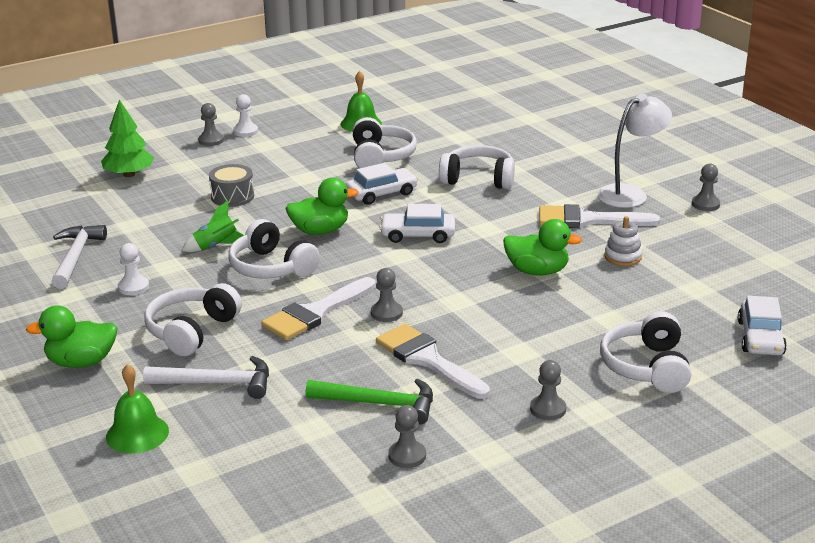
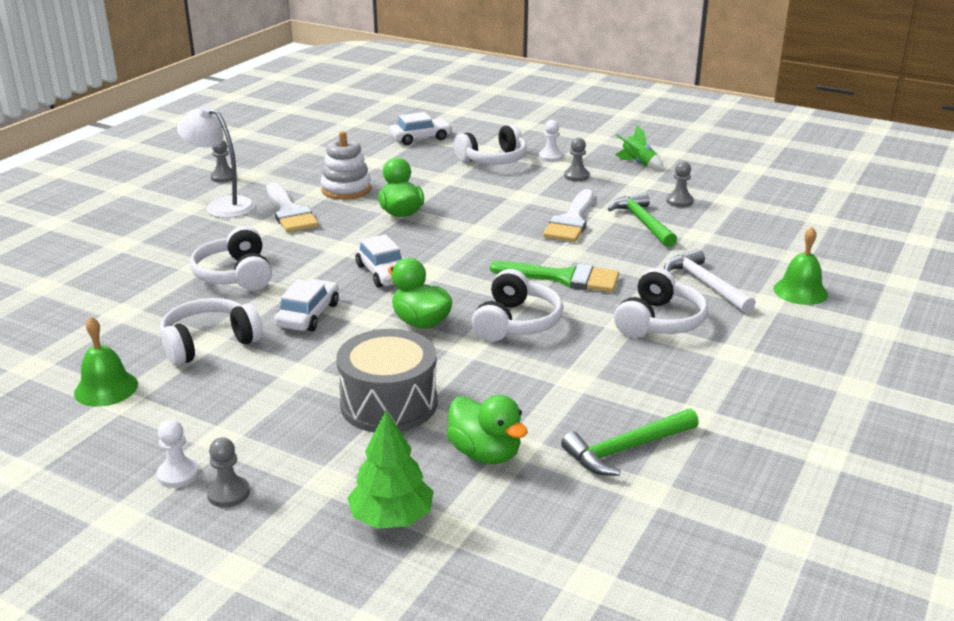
camera: 120 degrees left, 0 degrees up
(75, 257) = (626, 449): white hammer -> green hammer
(81, 362) = (769, 354): green duck -> green duck (485, 453)
(133, 287) = (634, 382): white pawn -> white pawn (550, 157)
(192, 331) = (659, 321): white headphones -> white headphones turned 60 degrees counterclockwise
(216, 247) = (510, 367): green rocket -> green rocket (638, 164)
(232, 196) = (389, 403): grey drum -> grey drum, size x1.66
(315, 313) = (564, 278): white brush -> green brush
(381, 193) = (308, 315): white car -> white car turned 75 degrees clockwise
(386, 313) = (529, 251): grey pawn -> none
(622, 257) = (346, 189): white stacking toy -> white stacking toy, size x1.55

